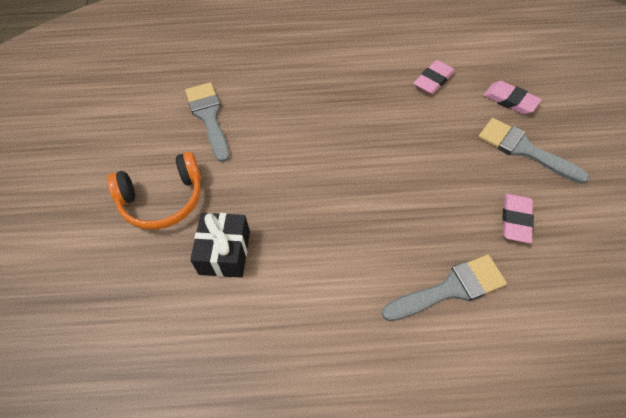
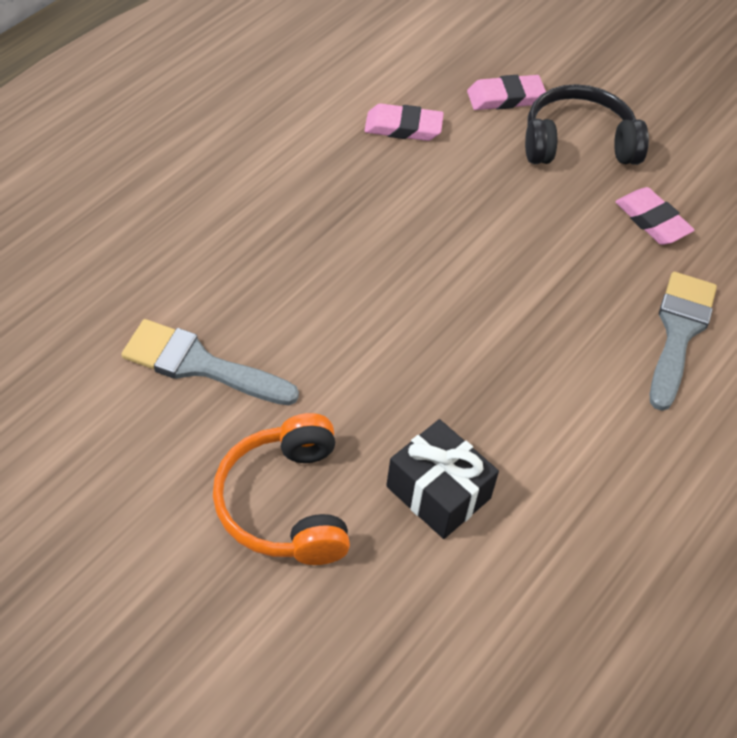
camera: 55 degrees left, 5 degrees down
(162, 199) = (285, 504): orange headphones -> orange headphones turned 150 degrees clockwise
(433, 80) = (403, 127): pink eraser -> pink eraser turned 75 degrees counterclockwise
(524, 149) = (578, 143): grey brush -> black headphones

